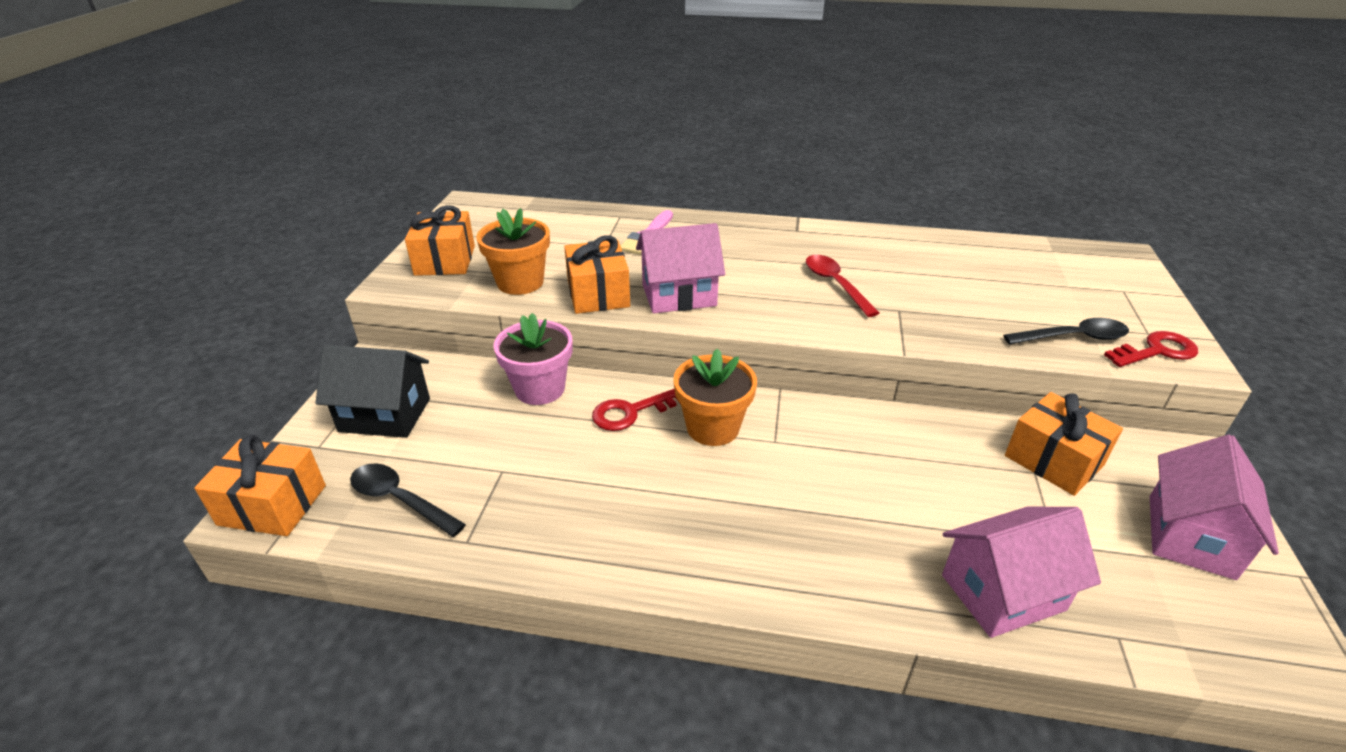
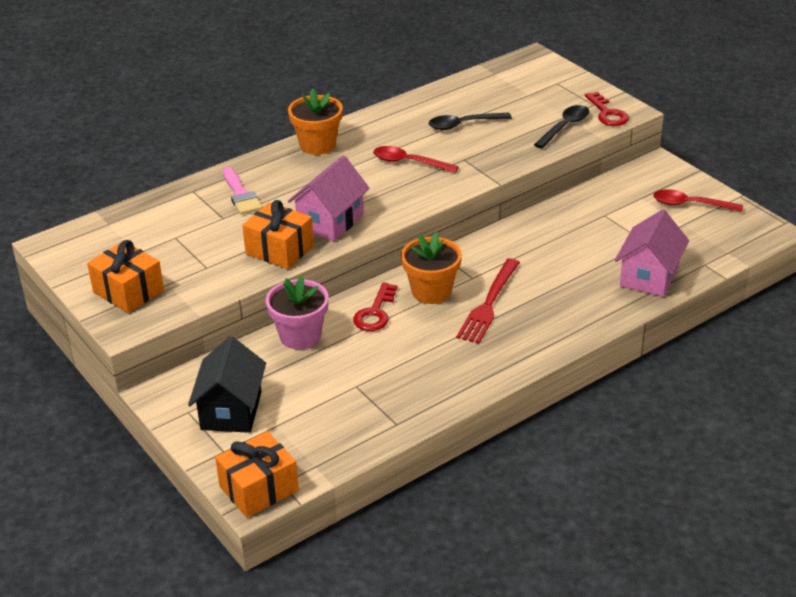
camera: 45 degrees left, 0 degrees up
(385, 415) = (231, 411): black house -> black house turned 45 degrees counterclockwise
(400, 500) = (327, 435): black spoon -> black spoon (463, 124)
(520, 282) = (214, 273): orange flower pot -> orange flower pot (317, 145)
(750, 482) = (489, 304): none -> red fork
(1053, 460) = (606, 204): orange gift -> none
(1156, 351) = (607, 113): red key -> red key turned 135 degrees clockwise
(1190, 536) = (690, 204): pink house -> red spoon

